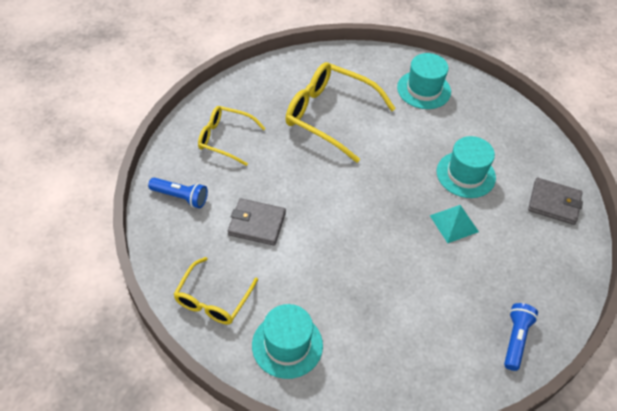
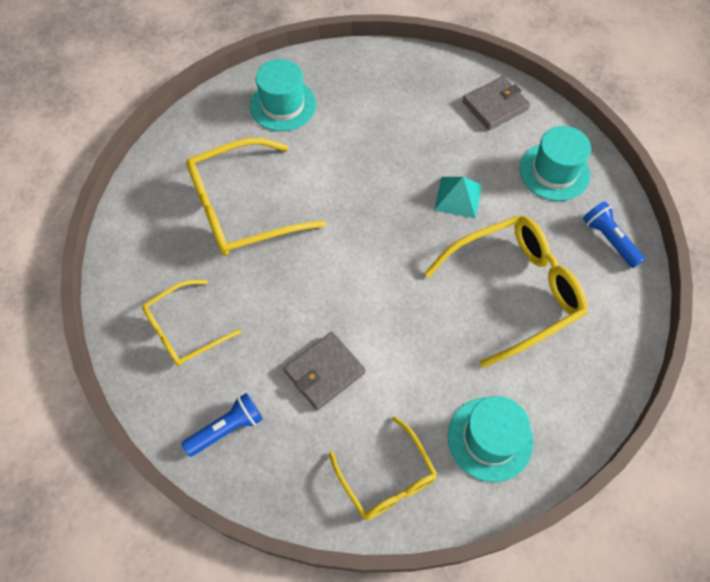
camera: 50 degrees left, 10 degrees up
(412, 298) = (513, 291): none -> yellow glasses
(465, 174) = (411, 147): turquoise hat -> turquoise hat (554, 172)

